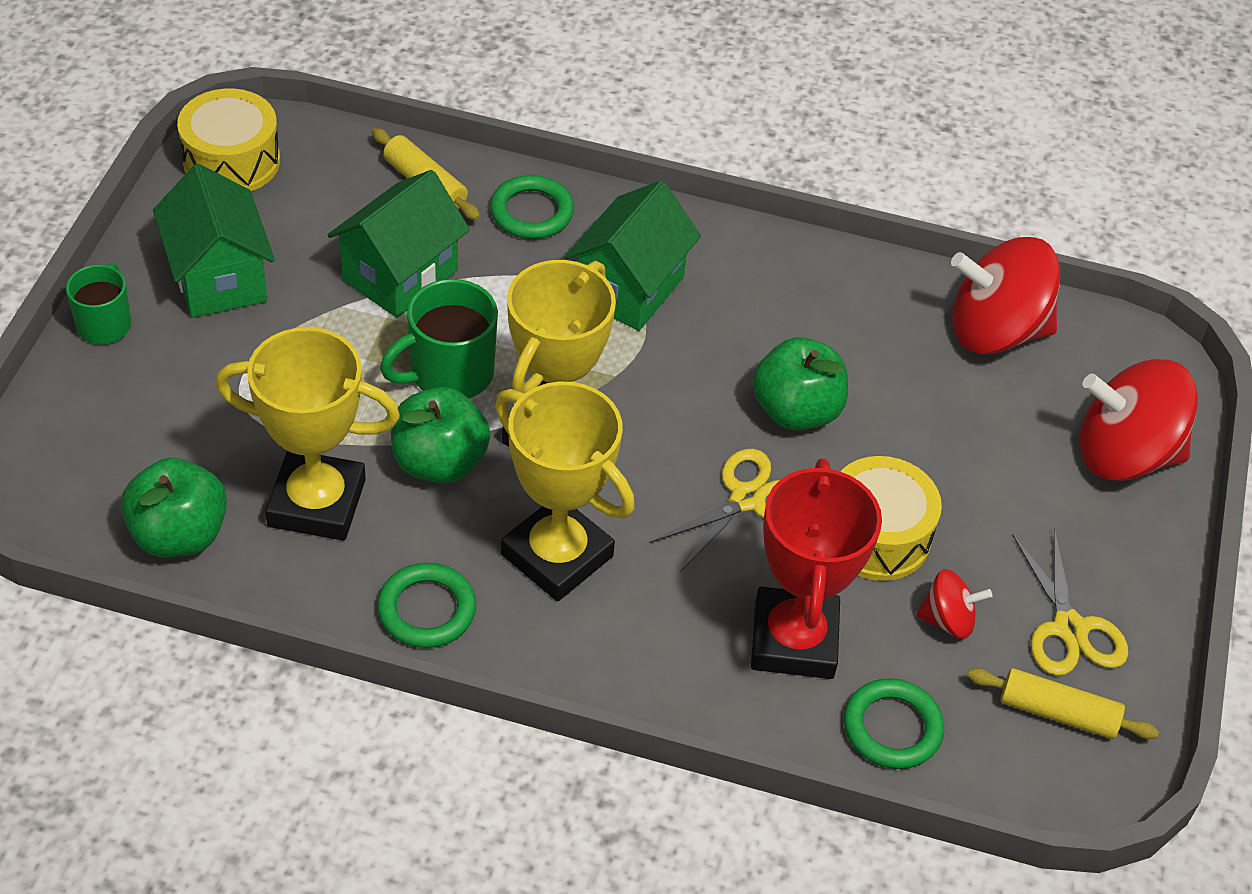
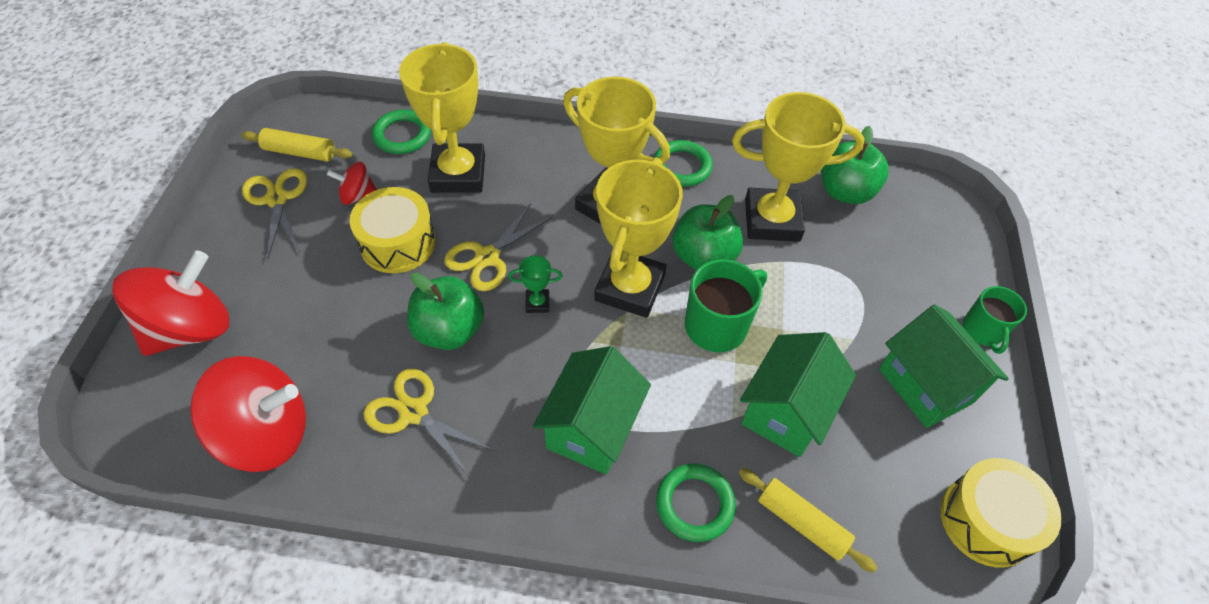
camera: 175 degrees right, 5 degrees up
(681, 429) = (537, 303): none -> green trophy
(793, 640) = (458, 174): red trophy -> yellow trophy
(833, 329) = (414, 412): none -> yellow scissors
(1124, 454) = (191, 328): red spinning top -> red spinning top turned 45 degrees counterclockwise

